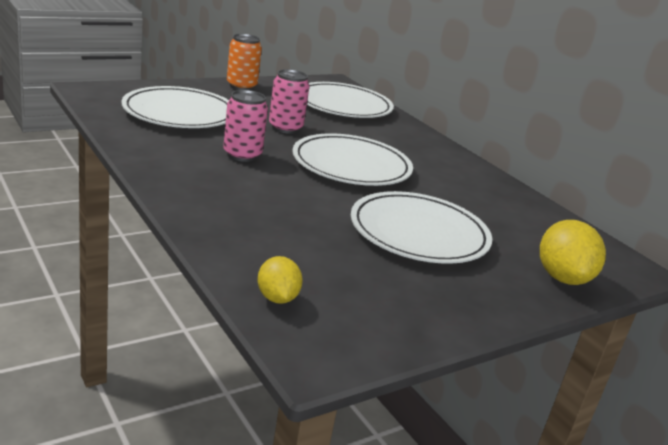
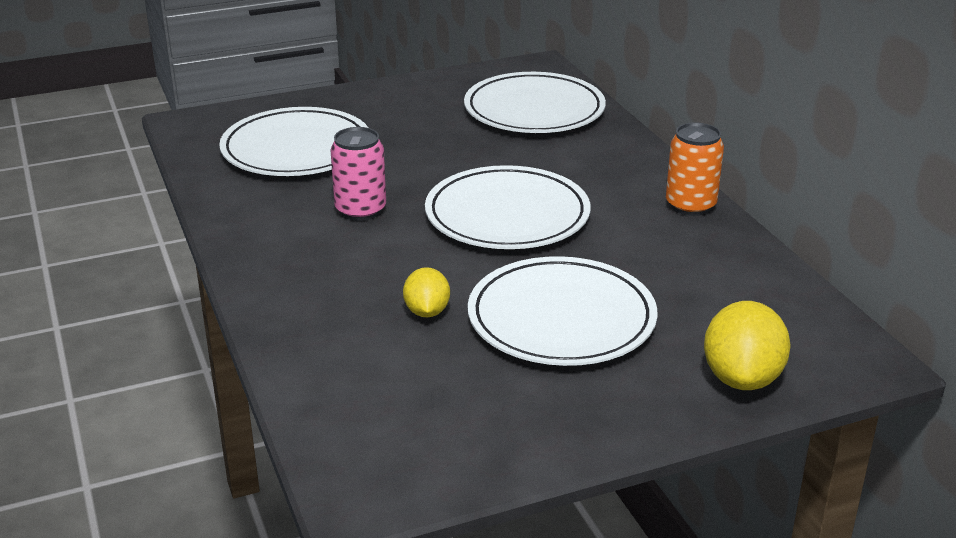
camera: 15 degrees right, 5 degrees up
(241, 86) = (395, 92): orange can -> orange can (690, 205)
(277, 298) = (339, 420): yellow lemon -> yellow lemon (427, 312)
(285, 128) = (435, 159): pink can -> none

